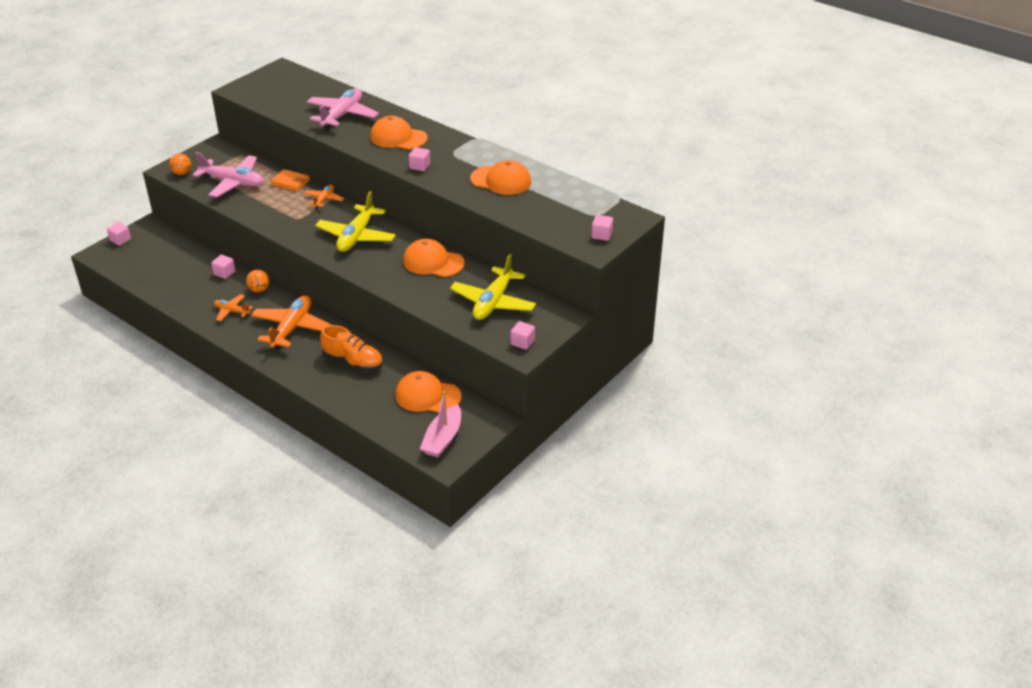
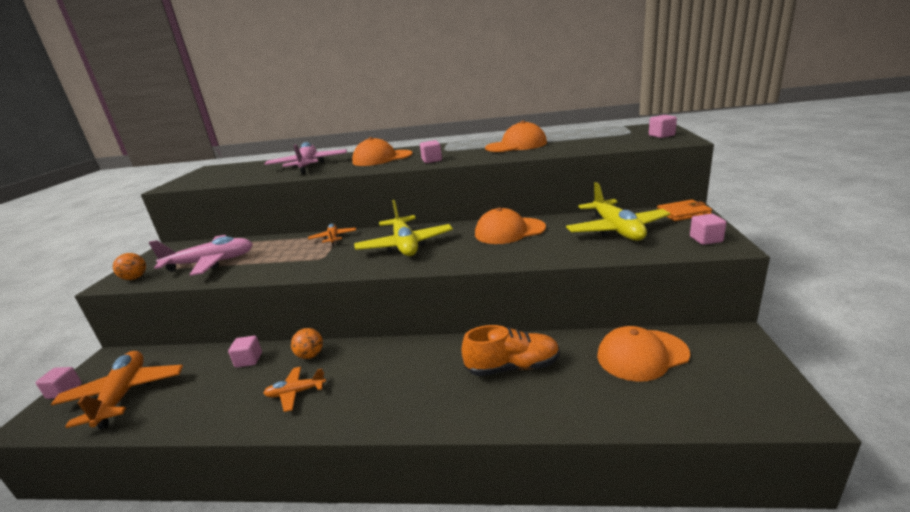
camera: 30 degrees left, 15 degrees down
(290, 182) = (281, 241): orange wallet -> orange wallet (683, 213)
(292, 328) = (395, 372): orange plane -> orange plane (123, 395)
(443, 439) = (740, 387): pink boat -> none

